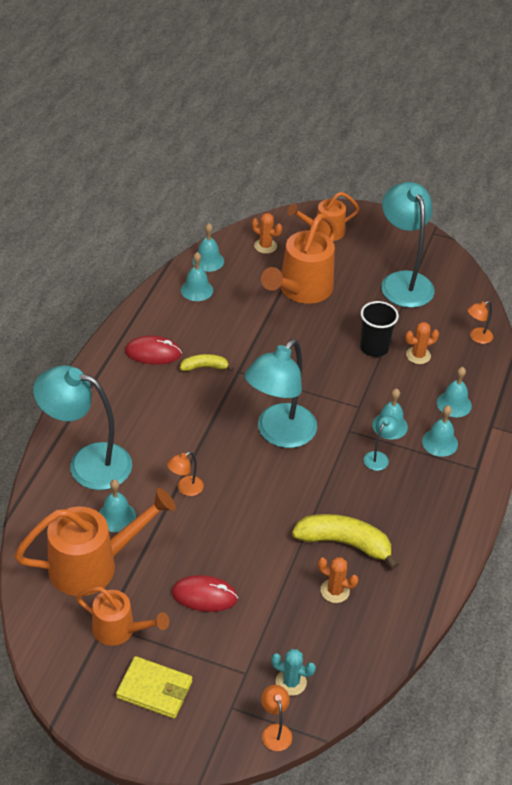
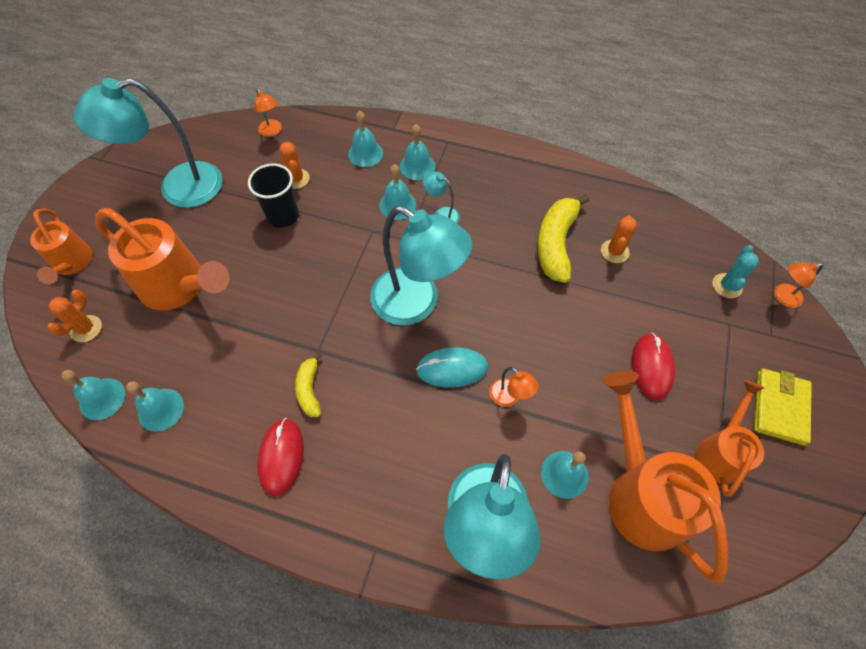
camera: 90 degrees left, 15 degrees up
(215, 453) = (452, 369): none -> turquoise mouse

